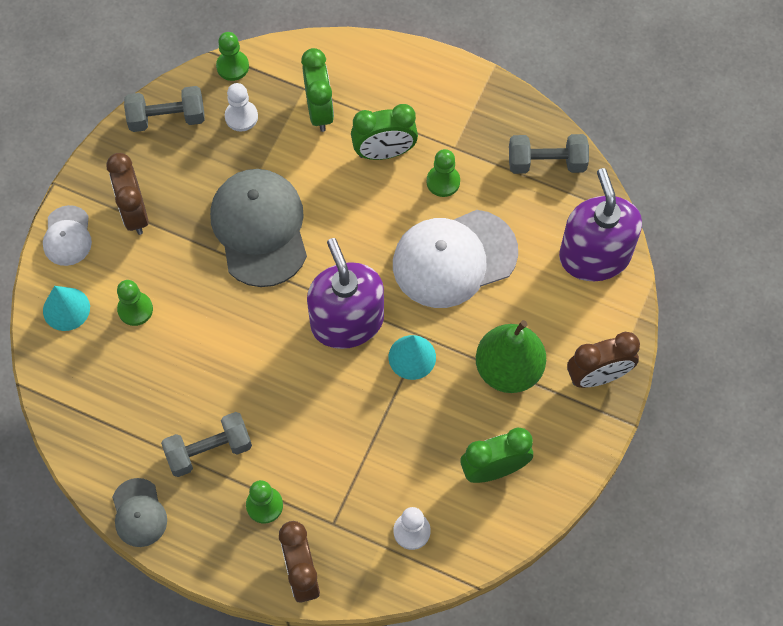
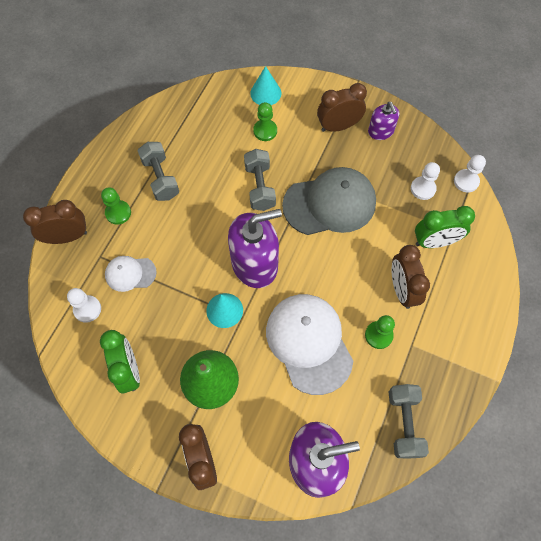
camera: 90 degrees right, 0 degrees up
(67, 236) = (319, 90): white cap -> white cap (130, 273)
(139, 513) = (121, 141): grey cap -> none
(147, 160) = (380, 131): none -> purple soap dispenser
(167, 118) = (416, 142): grey dumbbell -> grey dumbbell (260, 187)
(232, 66) = (466, 181): green pawn -> white pawn
(384, 152) = (401, 290): green clock -> brown clock

